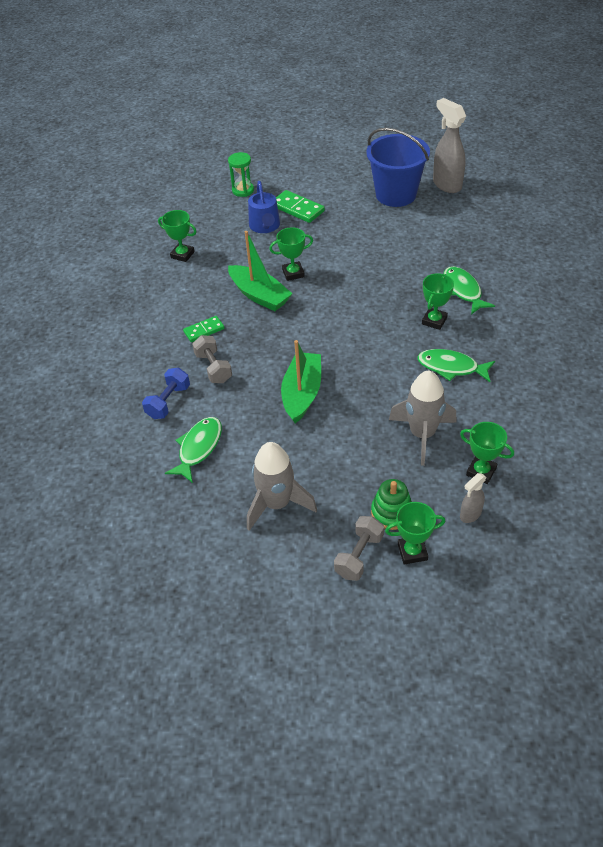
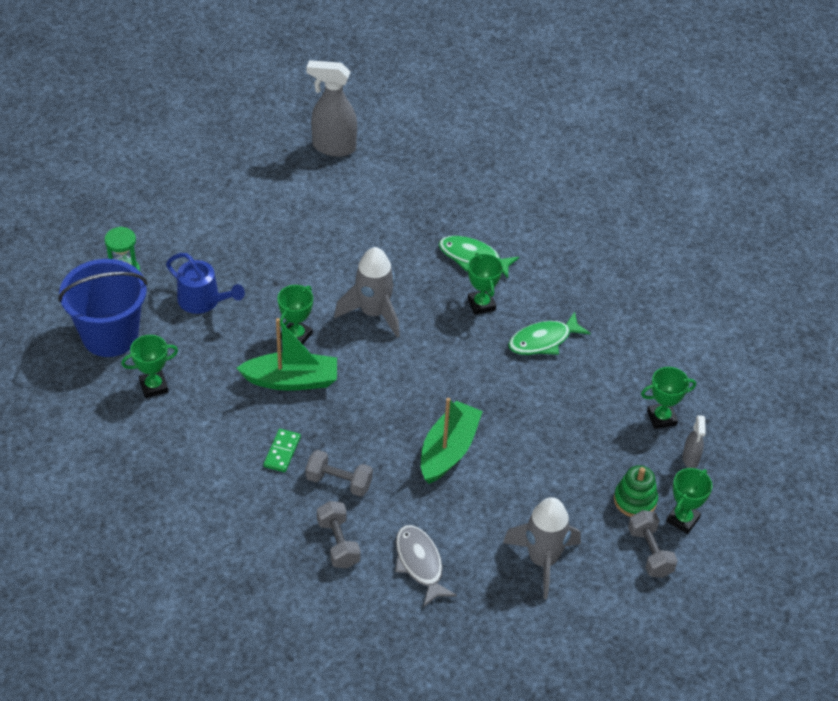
camera: 50 degrees left, 0 degrees up
(168, 402) = (338, 543): blue dumbbell -> grey dumbbell
(198, 448) = (420, 564): green fish -> grey fish
(297, 208) = (213, 260): green domino -> none
(302, 393) = (448, 450): green boat -> green boat turned 60 degrees clockwise
(396, 194) = (296, 187): blue bucket -> blue bucket (110, 335)
(422, 434) = (586, 418): grey rocket -> grey rocket (373, 313)

